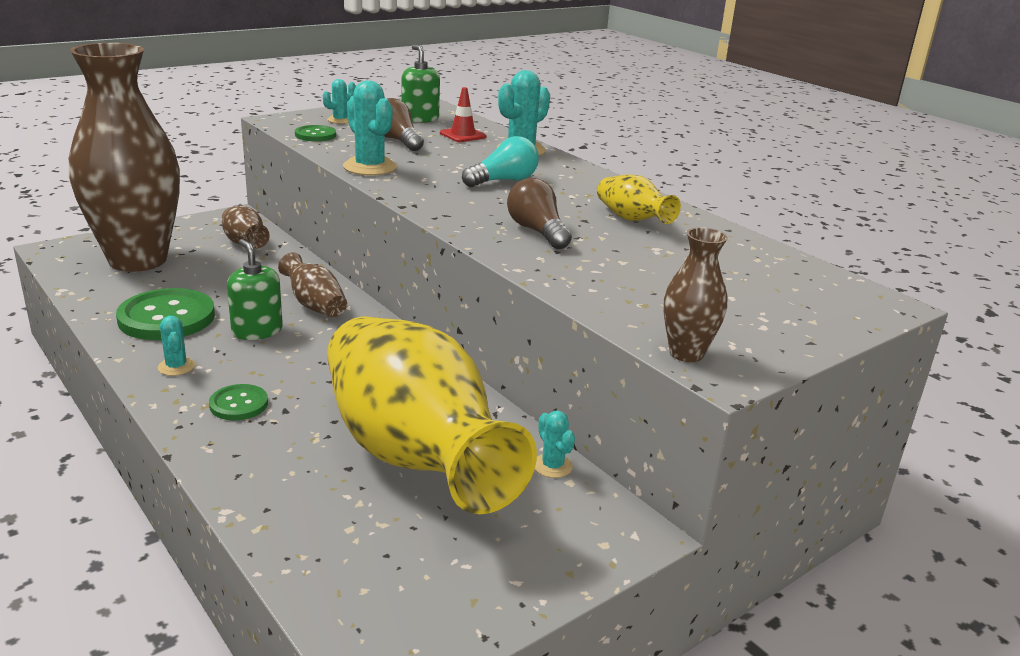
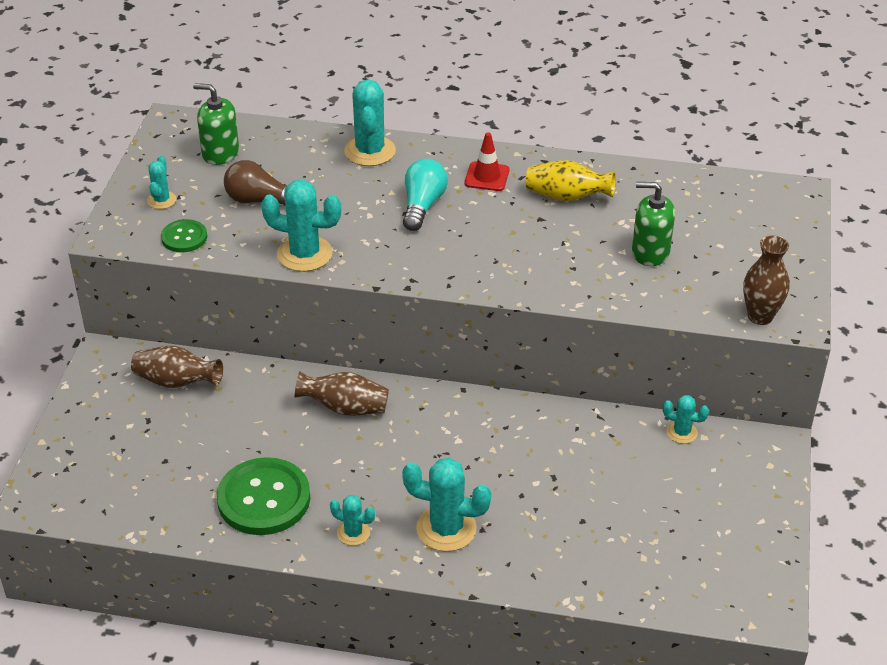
camera: 40 degrees left, 15 degrees up
(138, 260) = (127, 462): brown vase -> none
(239, 404) = (446, 528): green button -> turquoise cactus
(257, 331) = (348, 461): green soap dispenser -> green soap dispenser (650, 252)
(414, 455) = (603, 484): yellow vase -> none
(463, 135) = (294, 157): red traffic cone -> red traffic cone (487, 177)
(537, 231) = (533, 254): brown light bulb -> none

